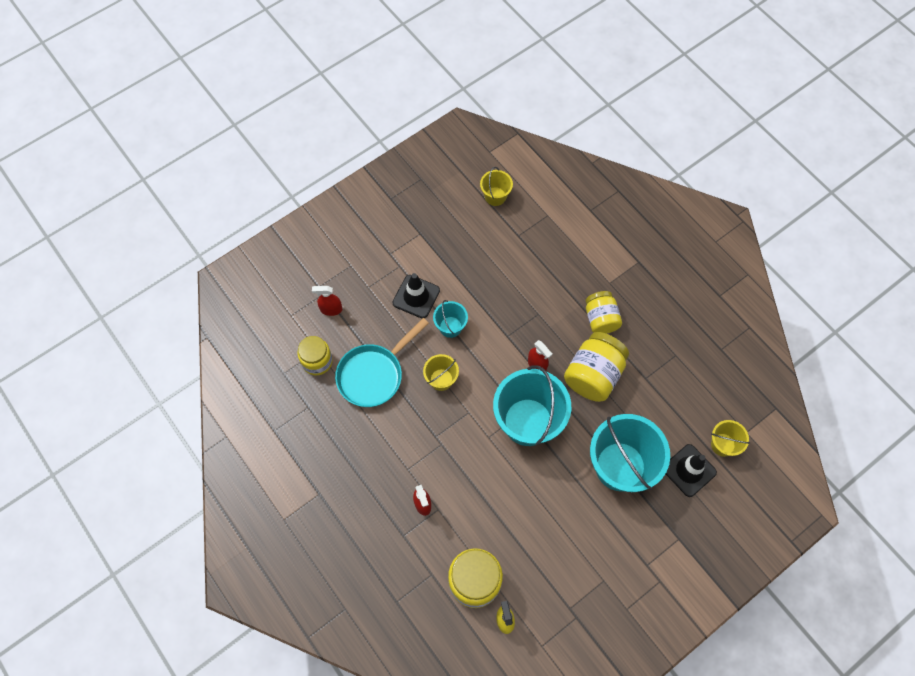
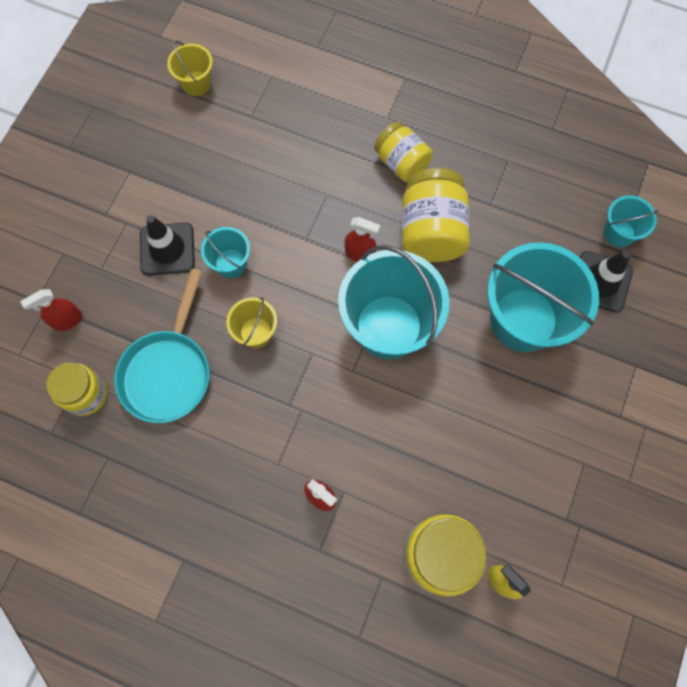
camera: 30 degrees left, 5 degrees up
(723, 444) = (618, 233): yellow bucket -> turquoise bucket

